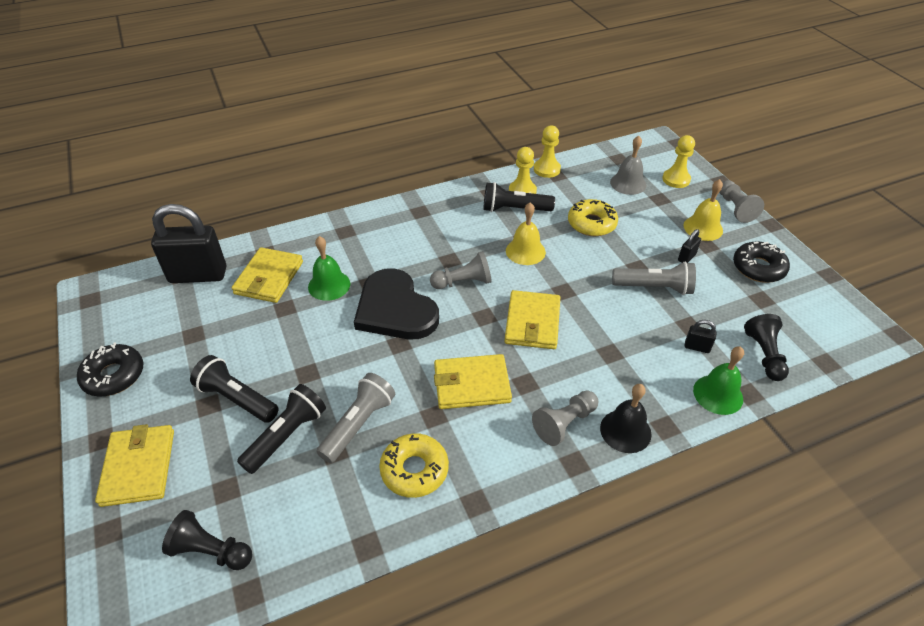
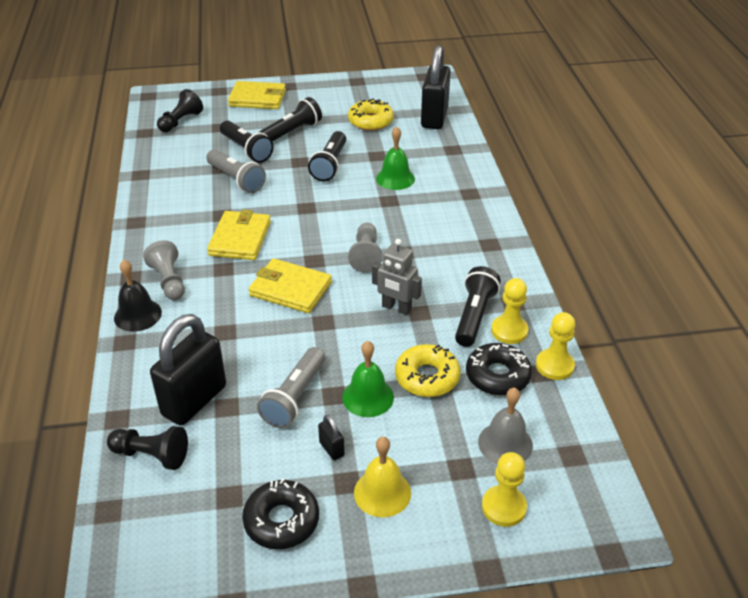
camera: 105 degrees right, 5 degrees down
(114, 376) = (341, 88): black donut -> black donut (497, 376)
(269, 278) = (417, 149): yellow wallet -> none
(311, 343) = (329, 165): none -> black flashlight
(395, 309) = (348, 210): black heart -> none
(414, 470) = (181, 199): yellow donut -> yellow donut (370, 121)
(525, 251) = (396, 308): yellow bell -> grey robot
(697, 347) = (194, 400): black padlock -> black padlock, size x2.45
(718, 394) = (131, 393): green bell -> green bell (368, 397)
(735, 208) = (414, 555): grey pawn -> none

